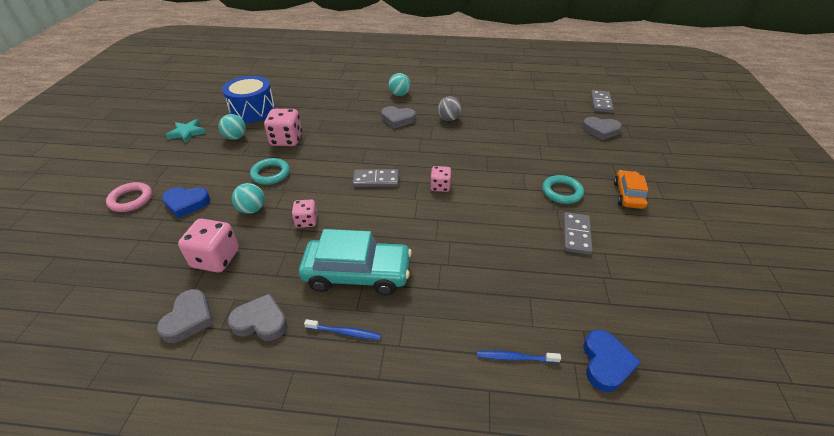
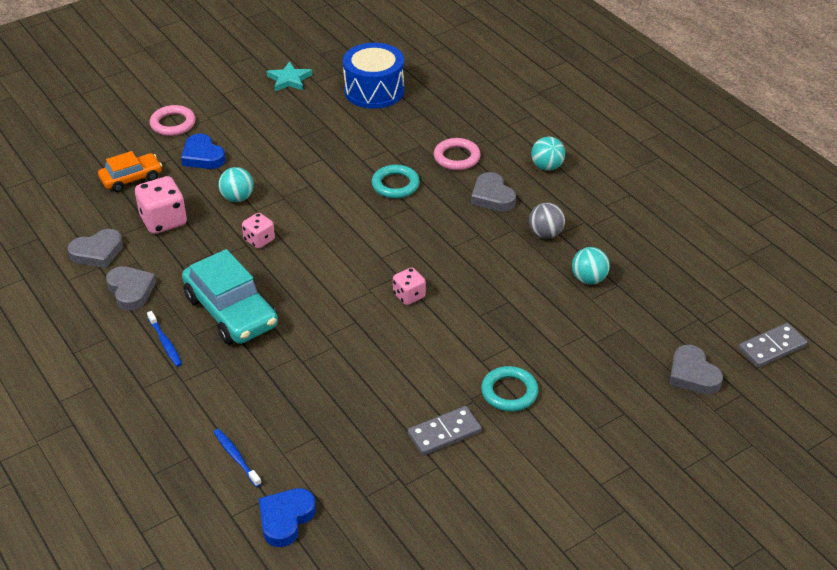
camera: 50 degrees right, 0 degrees up
(235, 137) = (319, 113): turquoise ball -> turquoise ball (589, 279)
(270, 174) = (295, 174): turquoise ring -> turquoise ring (395, 185)
(286, 140) = (356, 146): pink dice -> none
(351, 114) = (457, 157): none -> pink ring
(376, 180) = (366, 246): grey domino -> none
(606, 363) = (285, 519): blue heart -> blue heart turned 150 degrees clockwise
(628, 195) = (569, 450): orange car -> orange car (131, 178)

